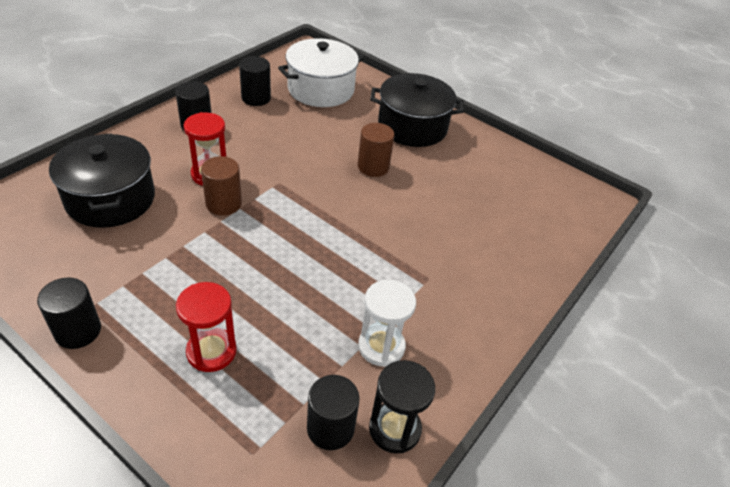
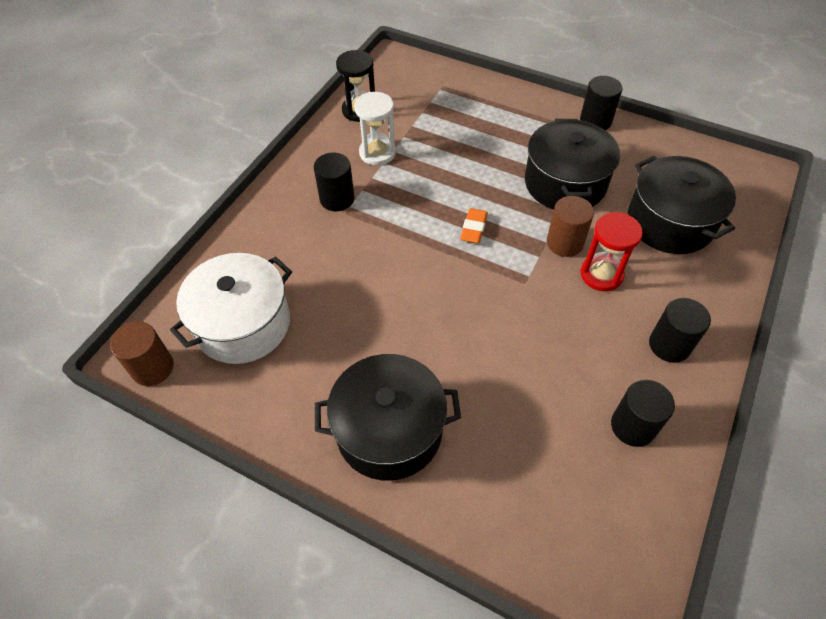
camera: 175 degrees right, 10 degrees up
(181, 258) = (565, 183): none -> black pot
(211, 351) = (498, 127): red hourglass -> none
(302, 234) = (473, 228): none -> orange eraser
(321, 89) = (551, 482): white pot -> white pot (243, 324)
(330, 428) = (400, 104): black cylinder -> black cylinder (337, 199)
(373, 167) = (427, 335): brown cylinder -> brown cylinder (153, 368)

